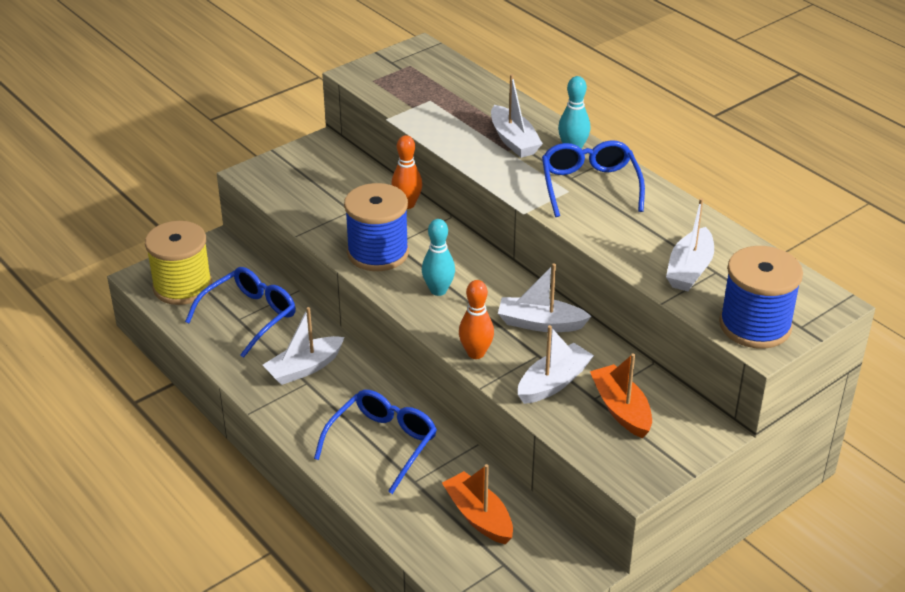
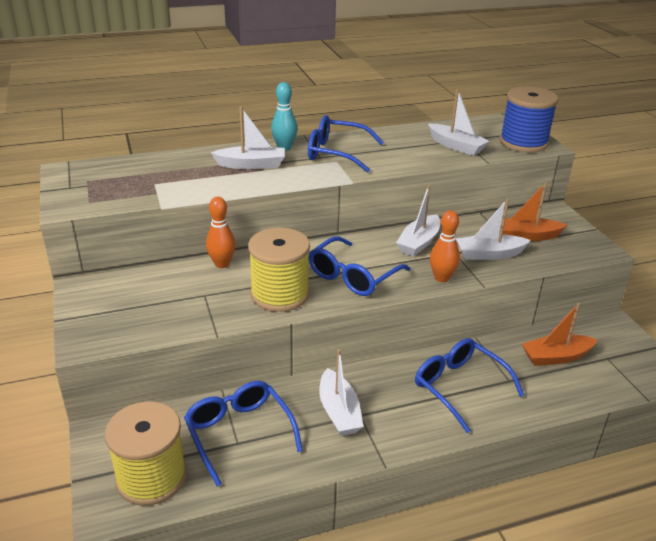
camera: 70 degrees left, 5 degrees down
(378, 253) = (280, 294): blue spool -> yellow spool
(438, 290) = (352, 276): turquoise bowling pin -> blue glasses
(553, 383) = (489, 254): white boat -> white boat turned 75 degrees counterclockwise

